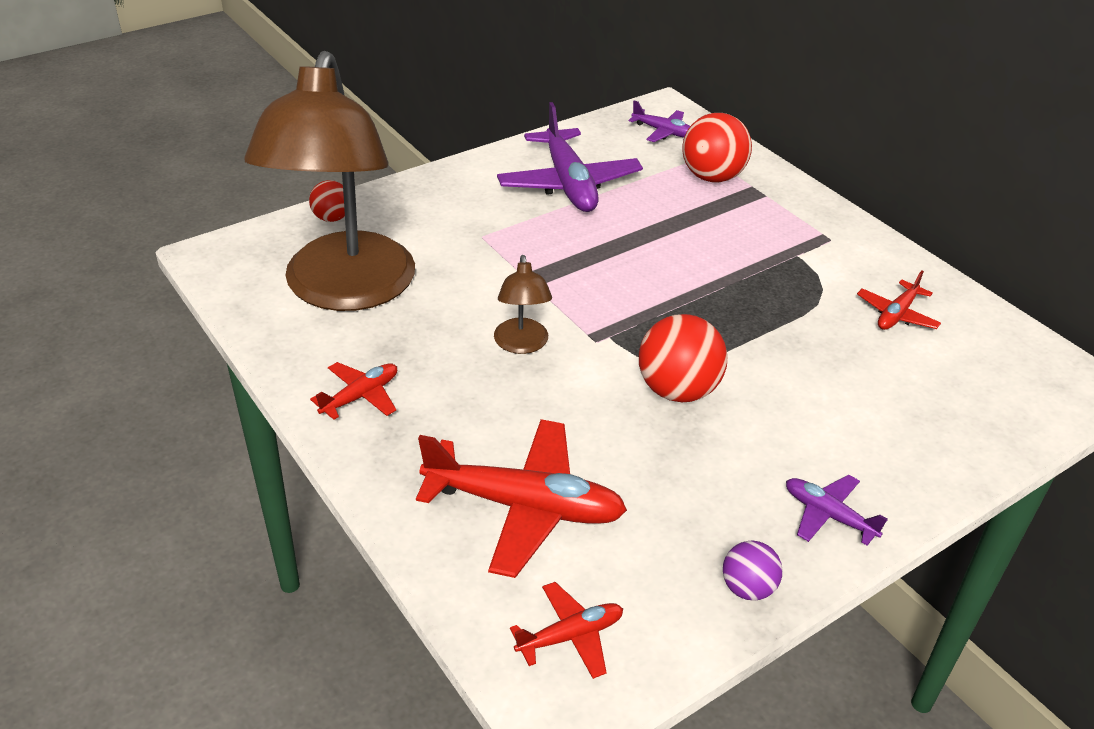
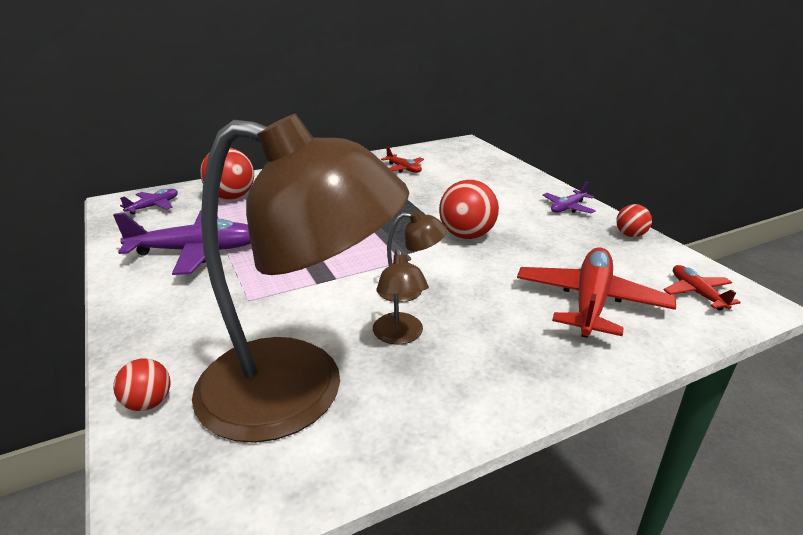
camera: 80 degrees left, 10 degrees down
(360, 396) = (472, 382): red plane -> none
(431, 342) = (399, 336): none -> brown lamp
(747, 588) = (630, 235): purple ball -> red ball

